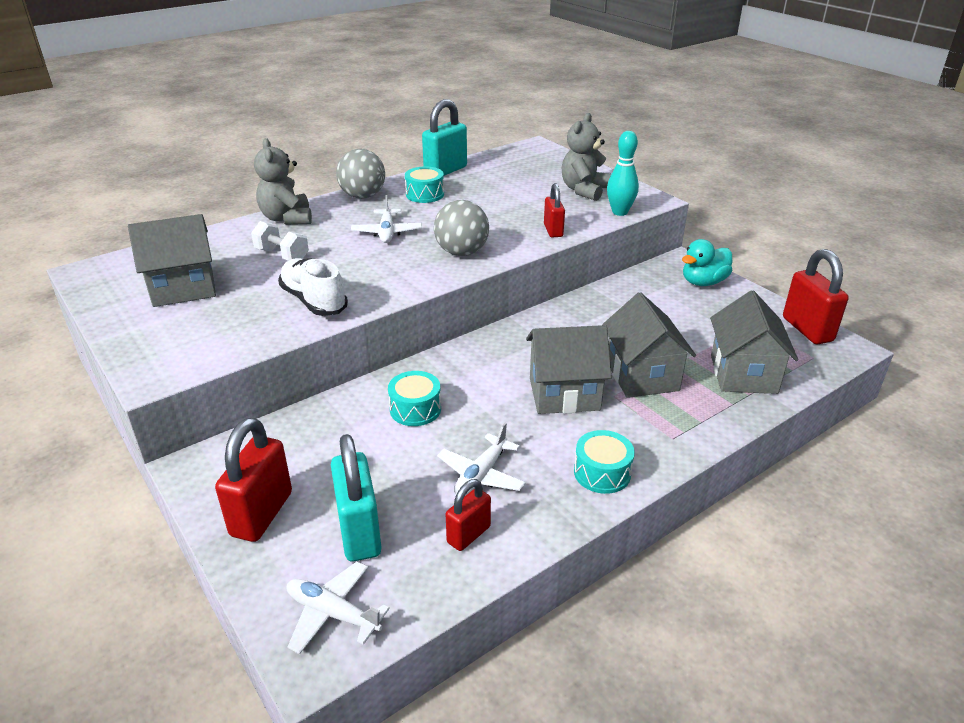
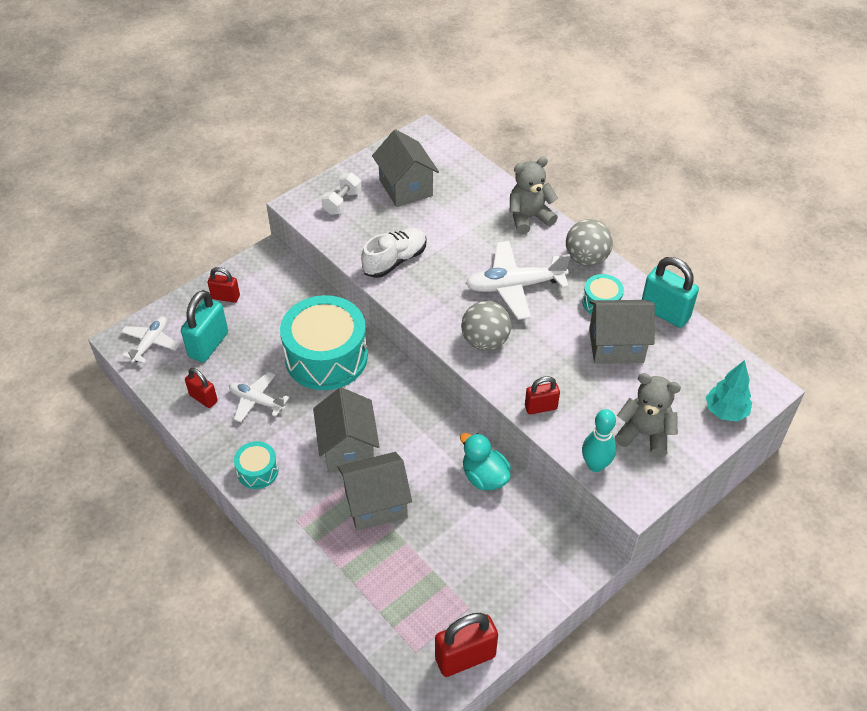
camera: 85 degrees right, 15 degrees up
(261, 514) = (225, 297): red padlock -> red padlock, size x0.60
(282, 255) = (463, 228): white dumbbell -> white dumbbell (342, 202)
(359, 532) = (208, 345): turquoise padlock -> turquoise padlock turned 45 degrees counterclockwise
(387, 232) = (515, 286): white plane -> white plane, size x1.64
(415, 409) = (326, 357): turquoise drum -> turquoise drum, size x2.18
(559, 160) = (725, 412): none -> turquoise tree
(703, 282) = (547, 572): turquoise duck -> turquoise duck (484, 477)
(743, 374) = (383, 584): grey house -> grey house (616, 345)

